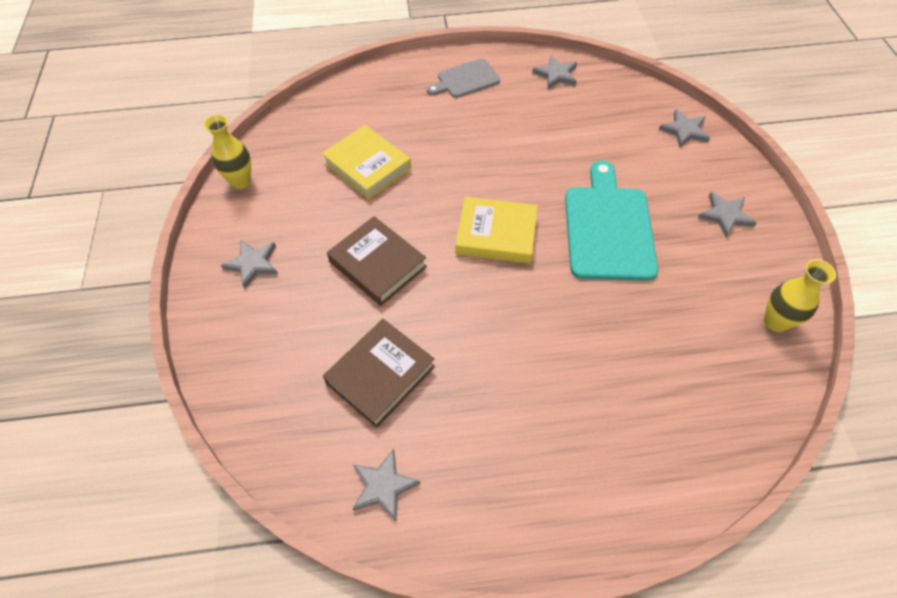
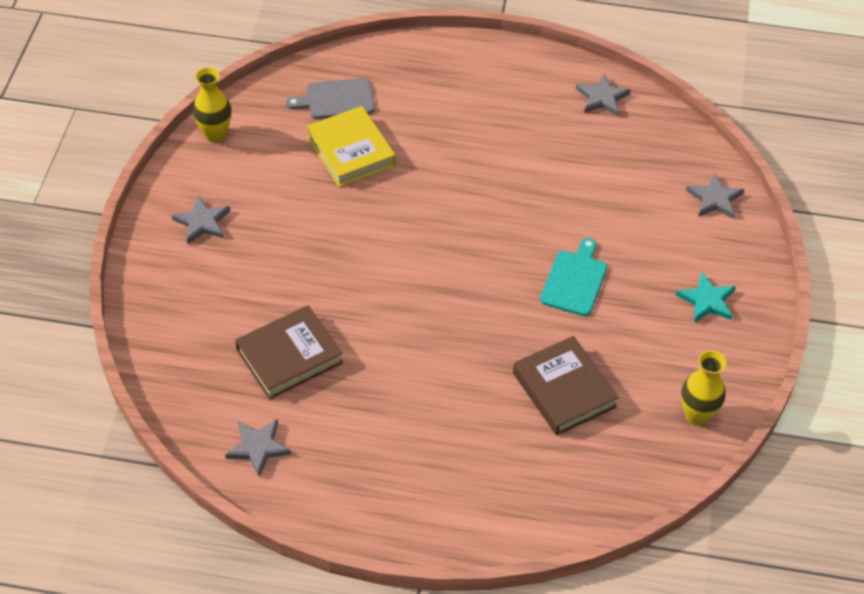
camera: 15 degrees right, 5 degrees down
(378, 264) = (324, 255): brown book -> brown book (564, 390)
(465, 79) = (496, 78): grey cutting board -> grey cutting board (336, 99)
(496, 234) = (455, 256): yellow book -> none
(608, 228) = (574, 280): turquoise cutting board -> turquoise cutting board, size x0.58
(725, 215) = (707, 300): grey star -> turquoise star

